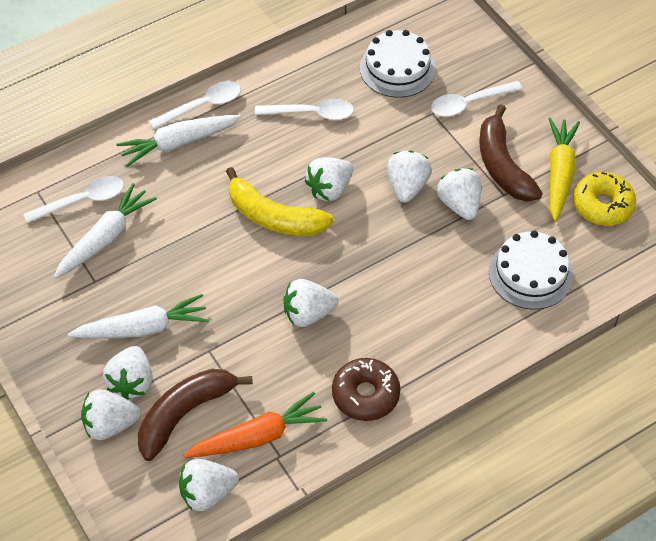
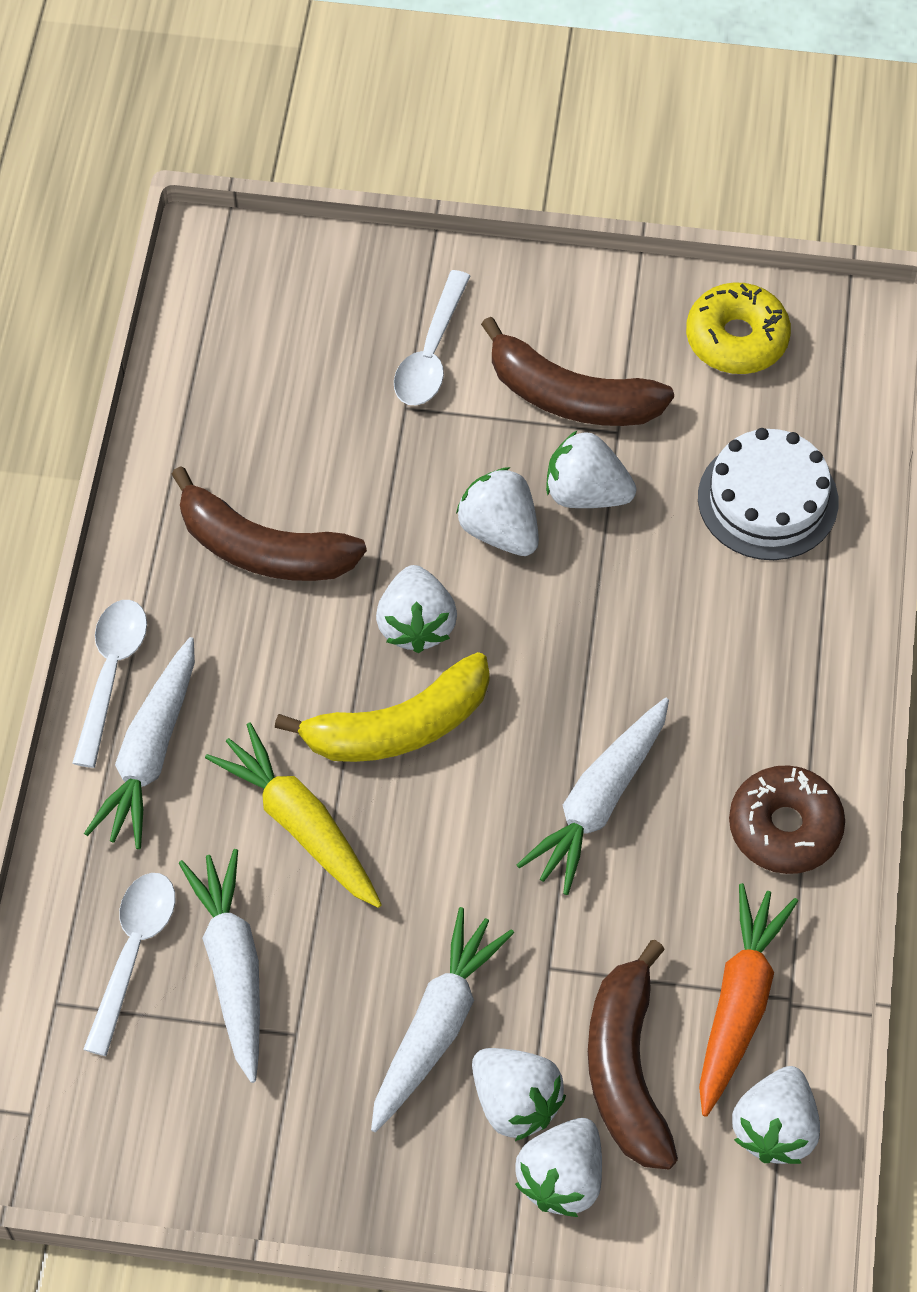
camera: 50 degrees left, 5 degrees up
(308, 314) = (598, 802): white strawberry -> white carrot
(311, 113) = (262, 549): white spoon -> brown banana
(397, 68) = (287, 389): white cake -> none
(559, 173) = (644, 345): yellow carrot -> yellow carrot (300, 824)

